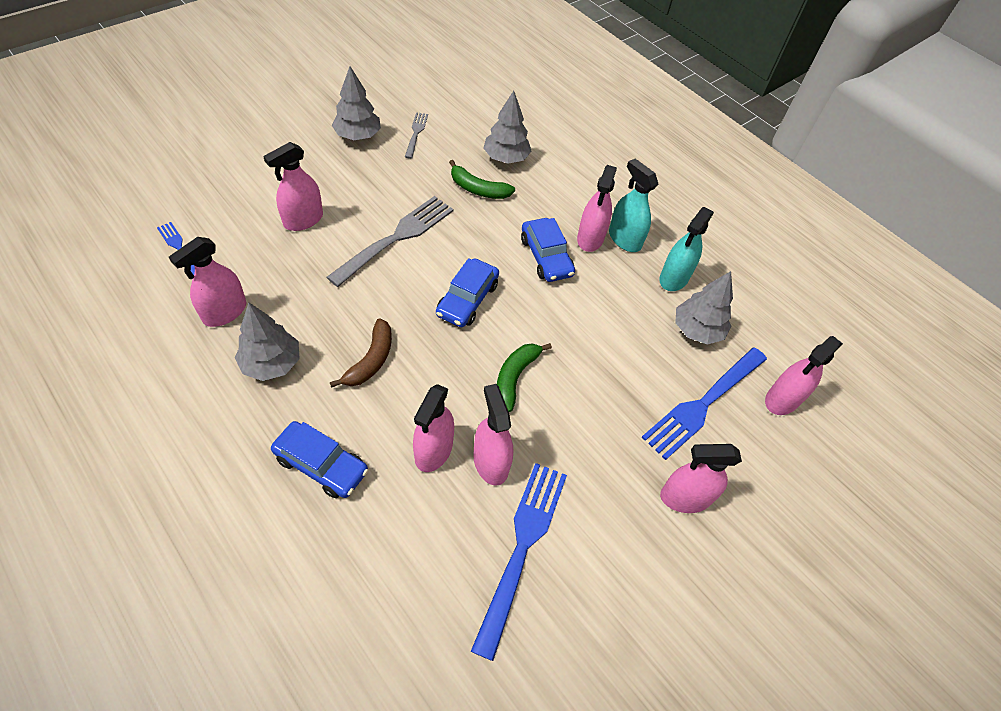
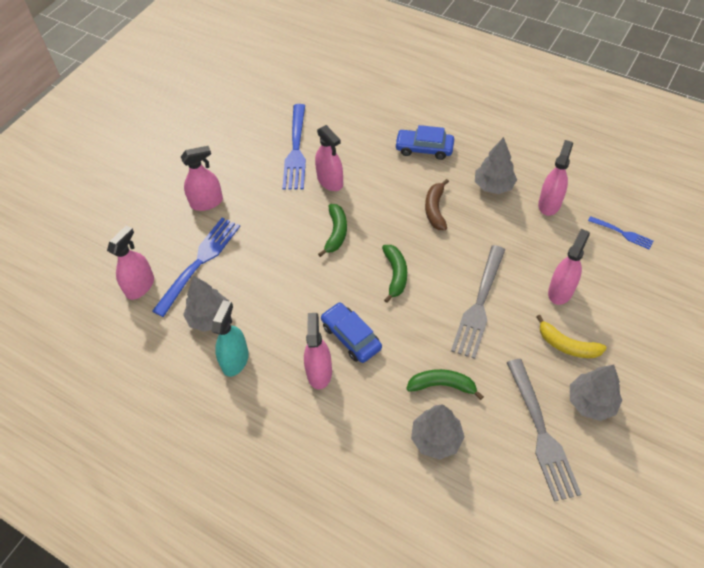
camera: 170 degrees right, 0 degrees up
(340, 177) = (567, 345): none -> yellow banana
(416, 134) = (540, 432): grey fork -> grey fork, size x1.94
(433, 450) = (366, 176): pink spray bottle -> none
(467, 299) = (395, 274): blue car -> green banana
(624, 239) = (288, 384): turquoise spray bottle -> none

